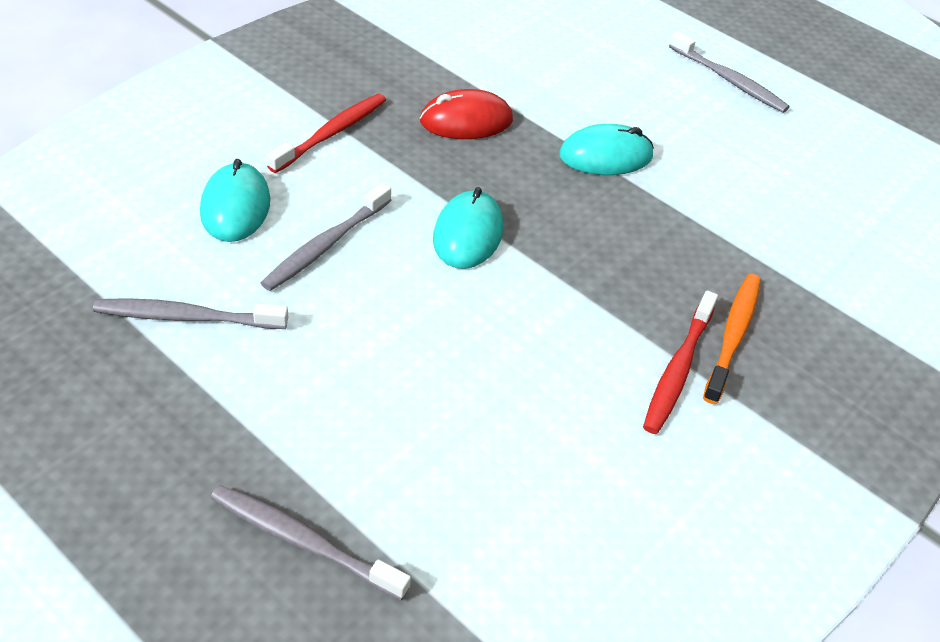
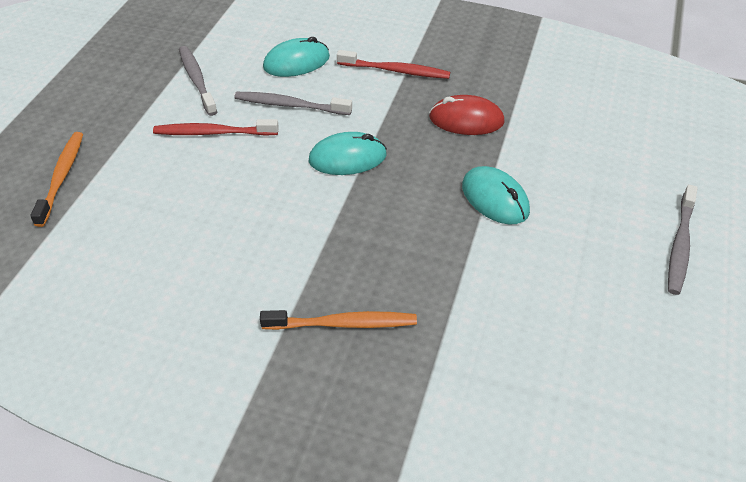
camera: 70 degrees right, 0 degrees up
(304, 542) = (61, 177): grey toothbrush -> orange toothbrush
(466, 121) = (466, 120): red mouse -> red mouse turned 45 degrees counterclockwise
(678, 369) = (286, 300): red toothbrush -> red toothbrush (214, 133)

